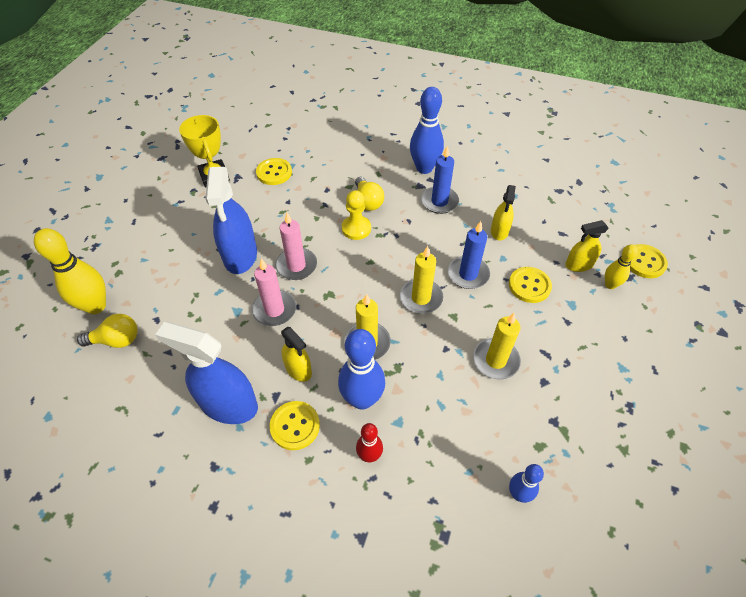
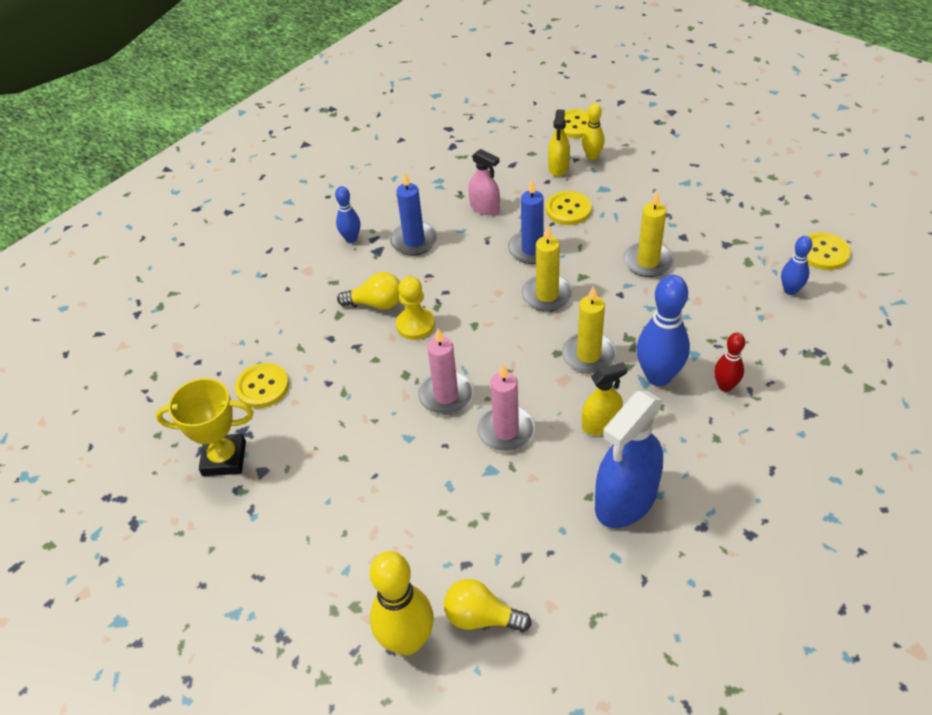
camera: 65 degrees left, 5 degrees down
(116, 340) = (481, 617): yellow light bulb -> yellow light bulb turned 90 degrees counterclockwise
(240, 255) = (398, 451): blue spray bottle -> none
(295, 426) = (673, 442): yellow button -> yellow button (823, 253)
(424, 168) = (351, 238): blue bowling pin -> blue bowling pin, size x0.55
(499, 231) = (485, 207): yellow spray bottle -> pink spray bottle

